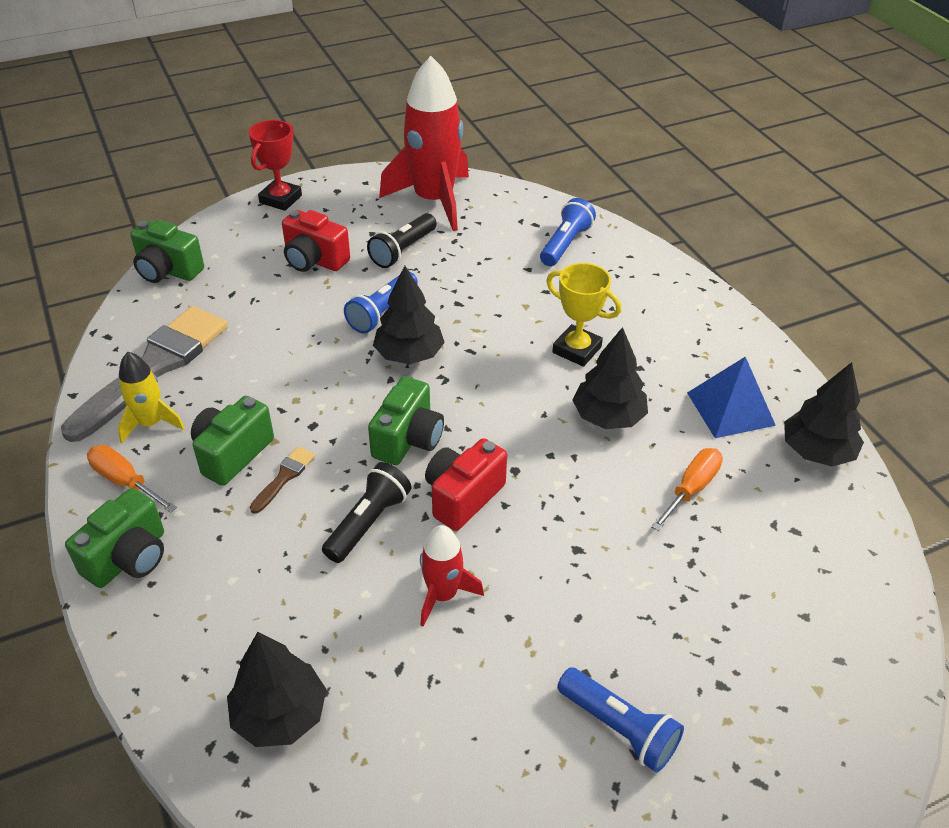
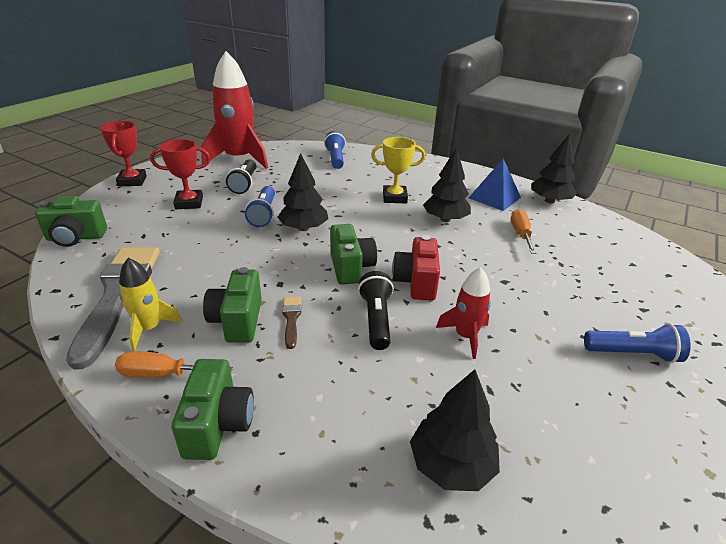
camera: 35 degrees left, 10 degrees down
(314, 260) = (189, 203): red camera -> red trophy

